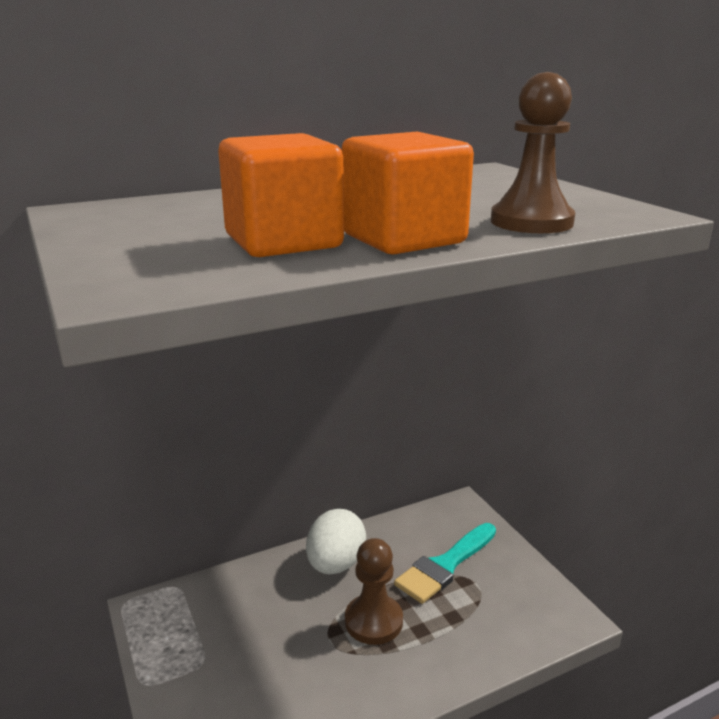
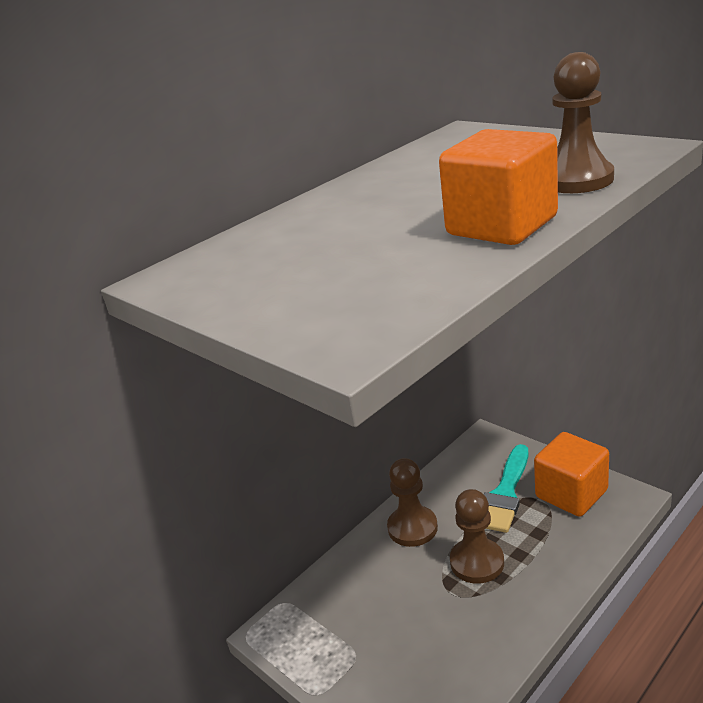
camera: 15 degrees left, 5 degrees up
(283, 242) = (408, 258): orange cube -> orange cube (571, 494)
(335, 564) = (412, 528): white egg -> brown pawn

